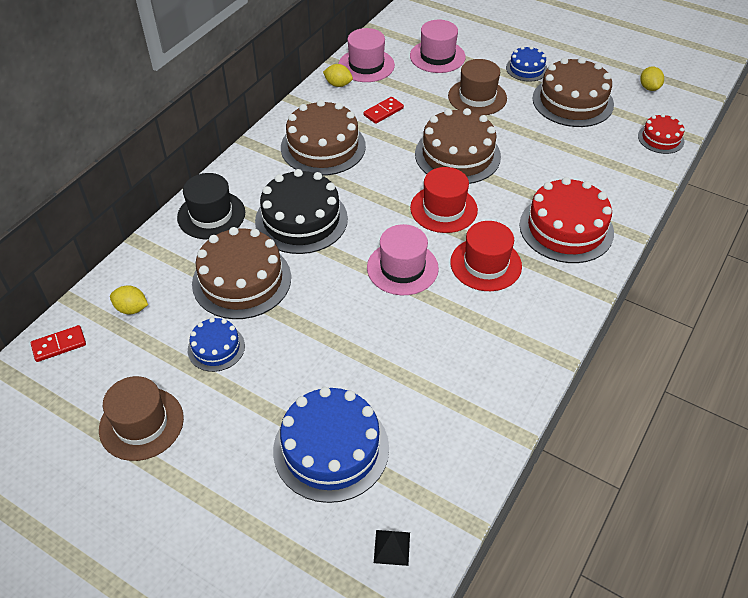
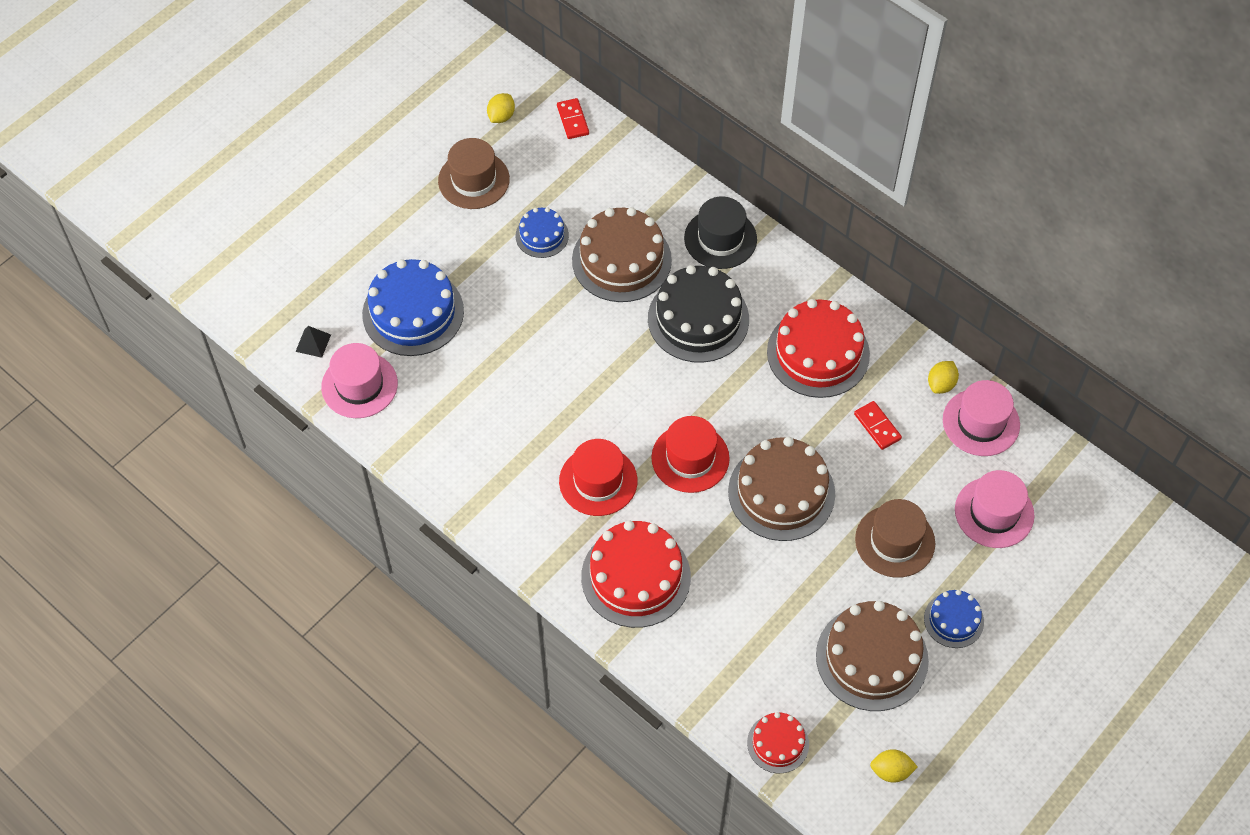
camera: 100 degrees right, 10 degrees up
(131, 309) = (604, 172): yellow lemon -> yellow lemon (501, 116)
(323, 147) = (818, 353): brown cake -> red cake
(402, 268) = (609, 402): pink hat -> pink hat (359, 385)

